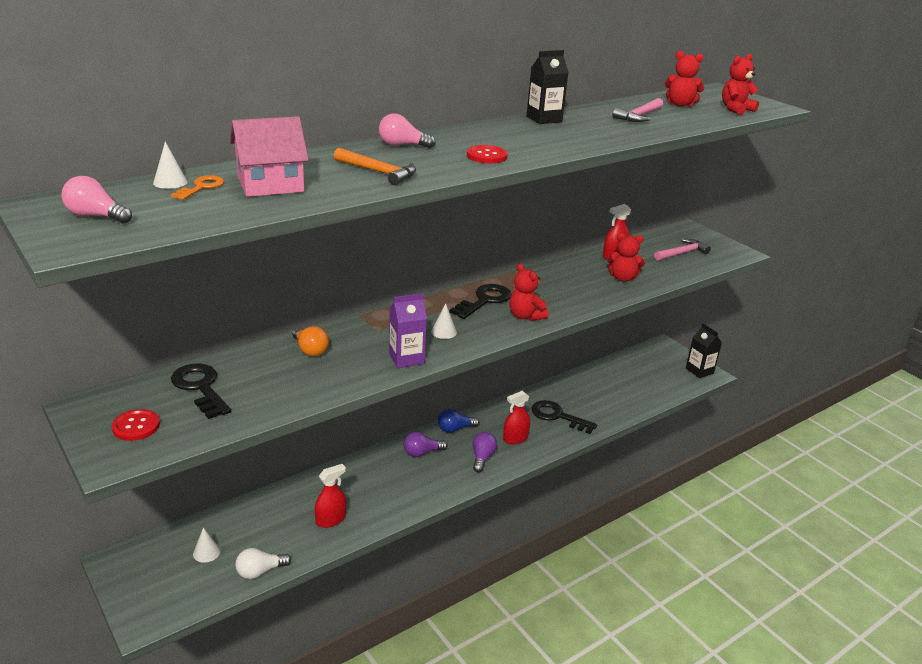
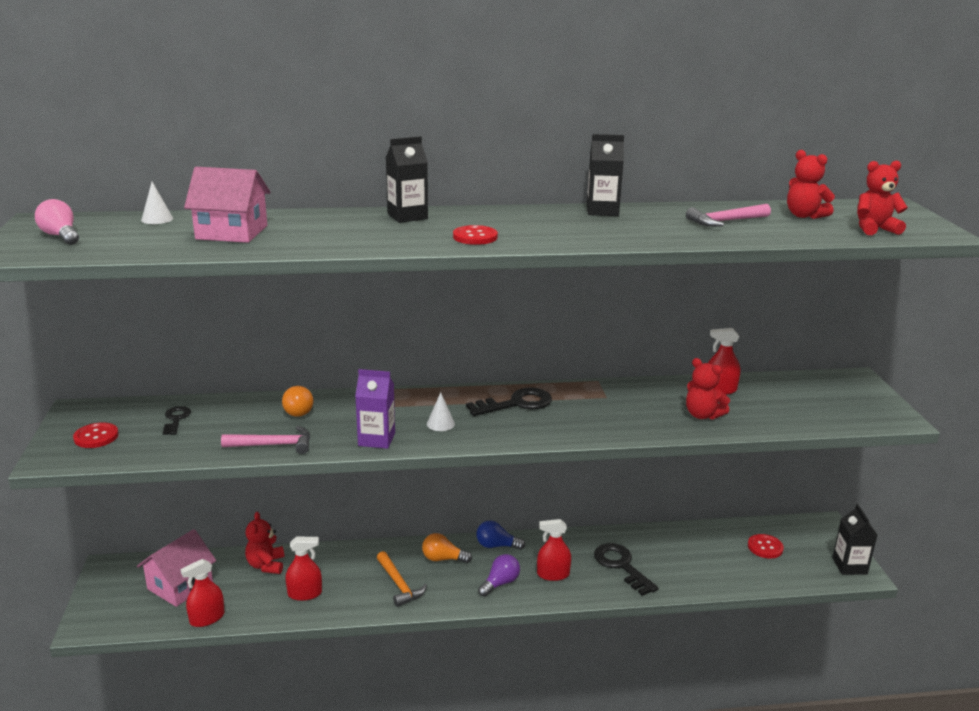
camera: 30 degrees right, 5 degrees down
(200, 388) = (176, 419): black key -> black key, size x0.59
(201, 187) = (173, 226): orange key -> none
(206, 552) = (180, 586): white cone -> pink house
(260, 571) = (207, 618): white light bulb -> red spray bottle
(378, 172) = (343, 236): orange hammer -> orange hammer (399, 584)
(402, 145) = (407, 216): pink light bulb -> black carton
(422, 453) = (443, 559): purple light bulb -> orange light bulb
(525, 316) = (543, 428): red teddy bear -> red teddy bear (266, 565)
(640, 373) = (765, 547): none -> red button
(682, 253) = (813, 404): pink hammer -> pink hammer (273, 445)

